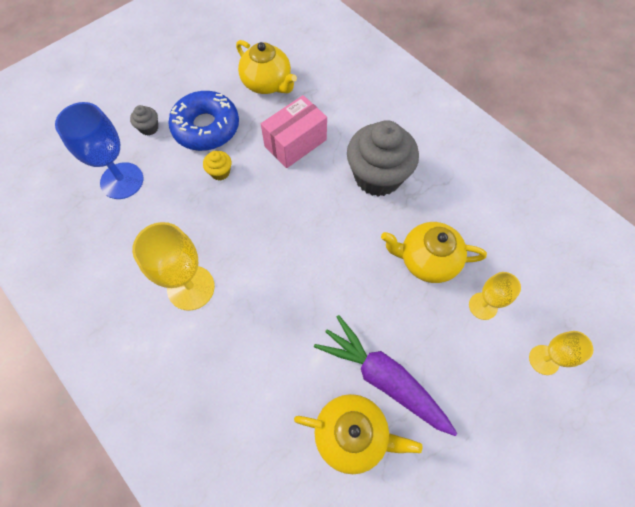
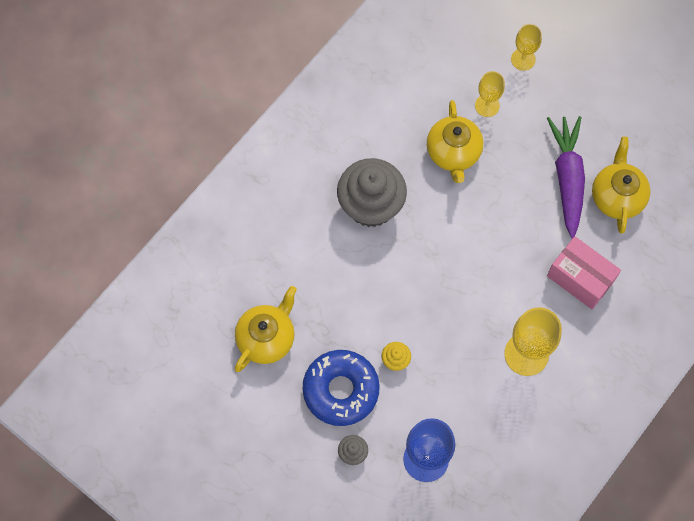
camera: 100 degrees left, 5 degrees up
(295, 143) = (344, 292): pink box -> pink box (580, 278)
(383, 378) = (567, 178): purple carrot -> purple carrot turned 150 degrees clockwise

